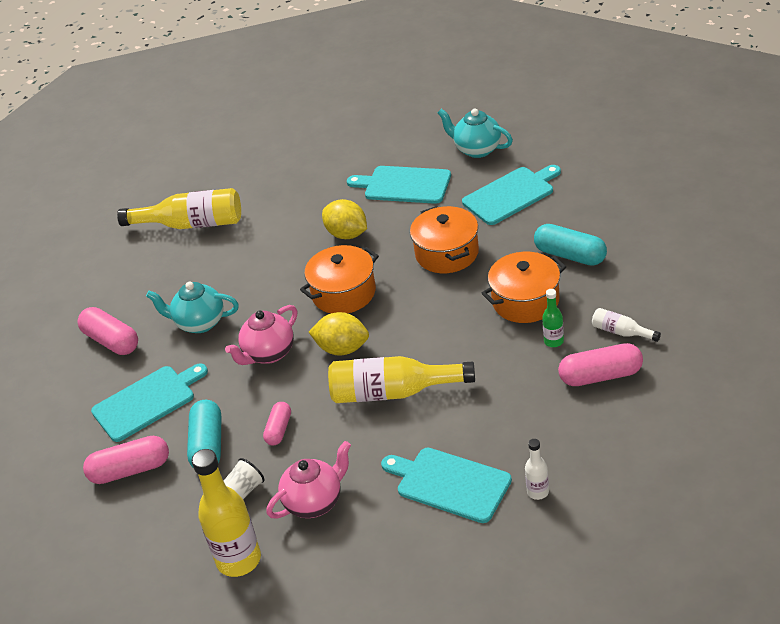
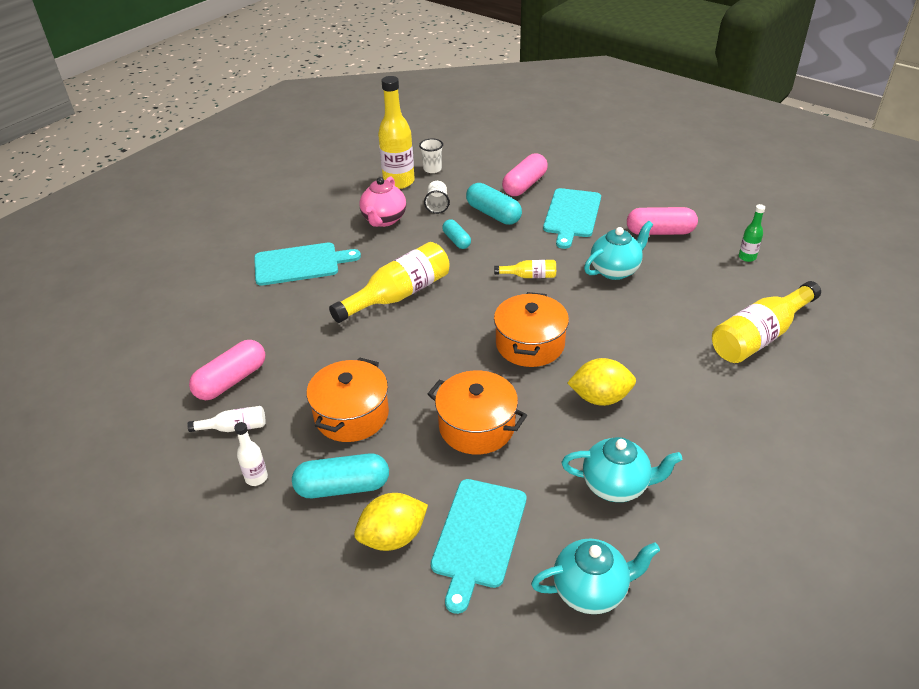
camera: 135 degrees right, 0 degrees up
(181, 560) = (432, 169): none -> white cup
(268, 353) = (529, 276): pink teapot -> yellow bottle
(279, 429) = (456, 240): pink capsule -> turquoise capsule
(342, 349) = (475, 304): yellow lemon -> yellow lemon (393, 537)
(404, 185) = (616, 485): turquoise cutting board -> turquoise teapot
(538, 492) = (231, 285): white bottle -> white bottle (256, 478)
(553, 341) = (295, 390): green bottle -> green bottle (747, 257)

